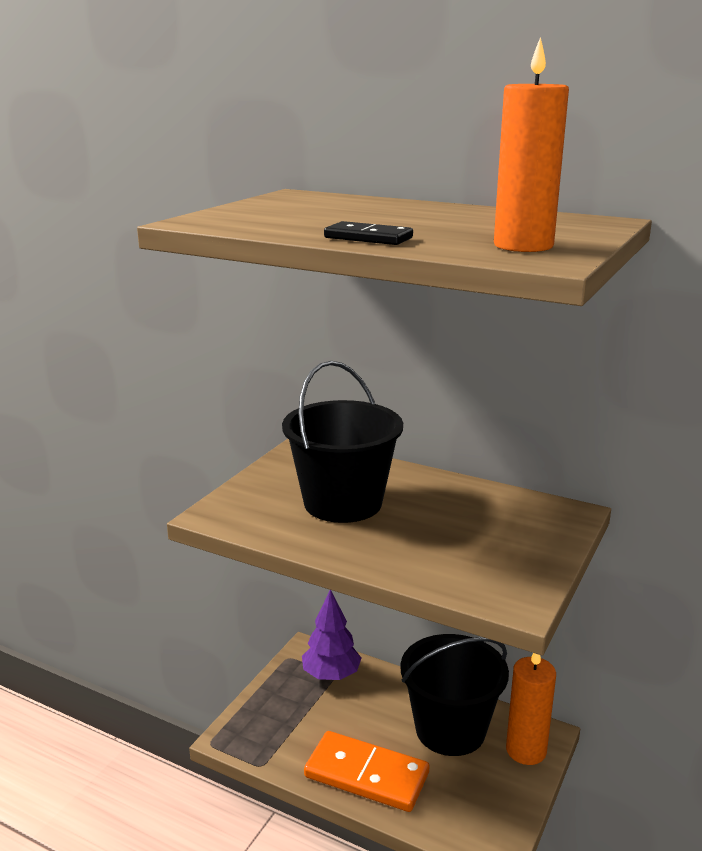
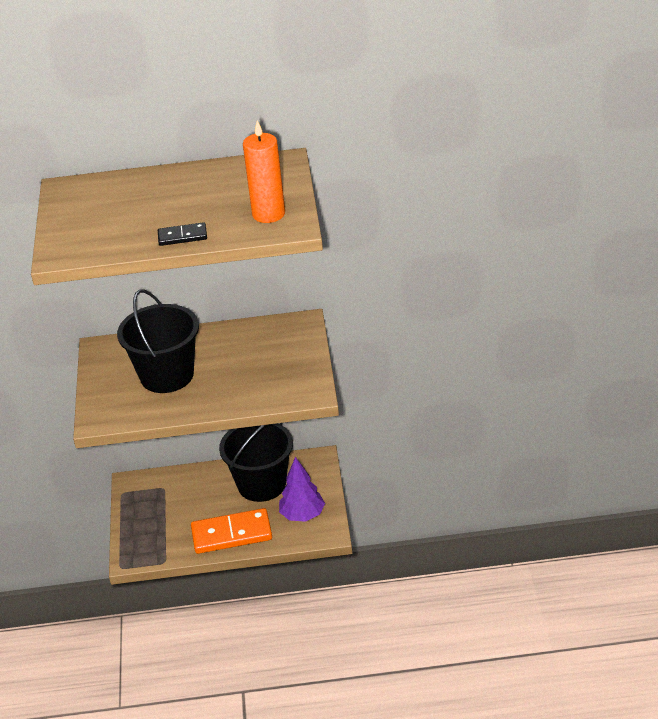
camera: 30 degrees left, 15 degrees up
(331, 675) = (161, 489): purple tree -> purple tree (302, 515)
(526, 750) = (313, 474): orange candle -> none

